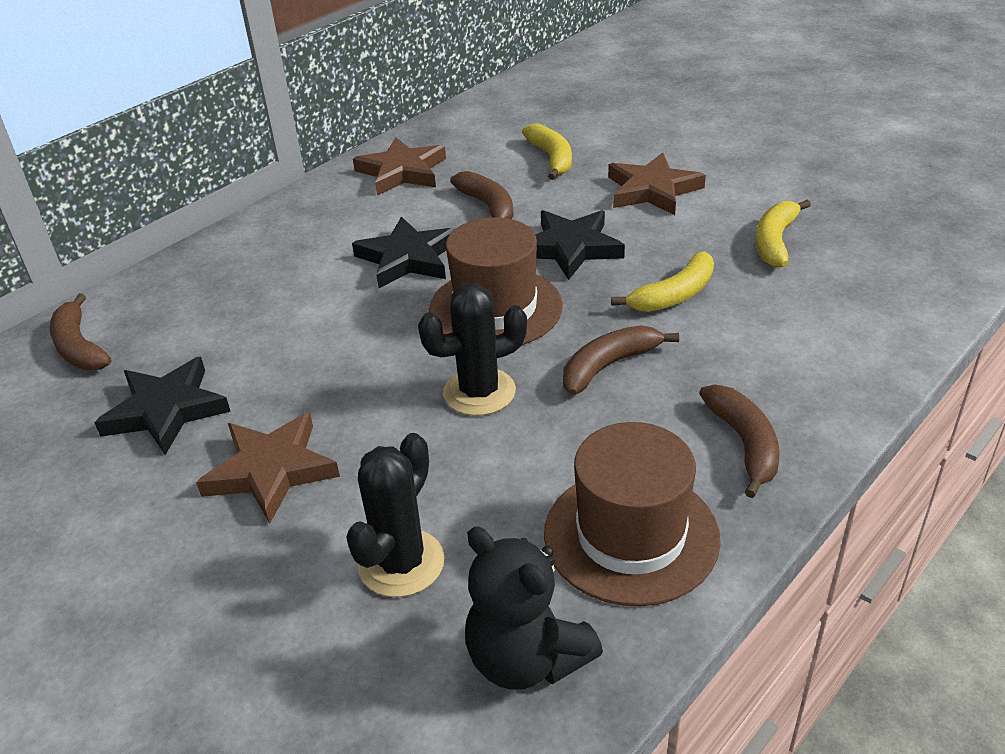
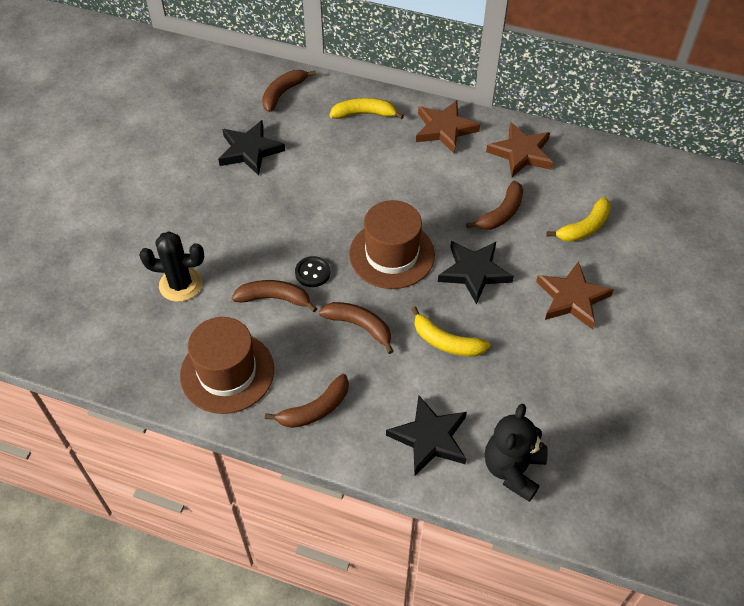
camera: 65 degrees right, 15 degrees up
(271, 471) = (223, 210): brown star -> brown star (444, 129)
(407, 258) = (423, 194): black star -> black star (429, 438)
(479, 392) = (312, 273): black cactus -> black button
(505, 445) = (274, 298): none -> brown banana
(526, 658) = (140, 351): black teddy bear -> black teddy bear (513, 469)
(775, 241) = (539, 387): yellow banana -> yellow banana (364, 114)

